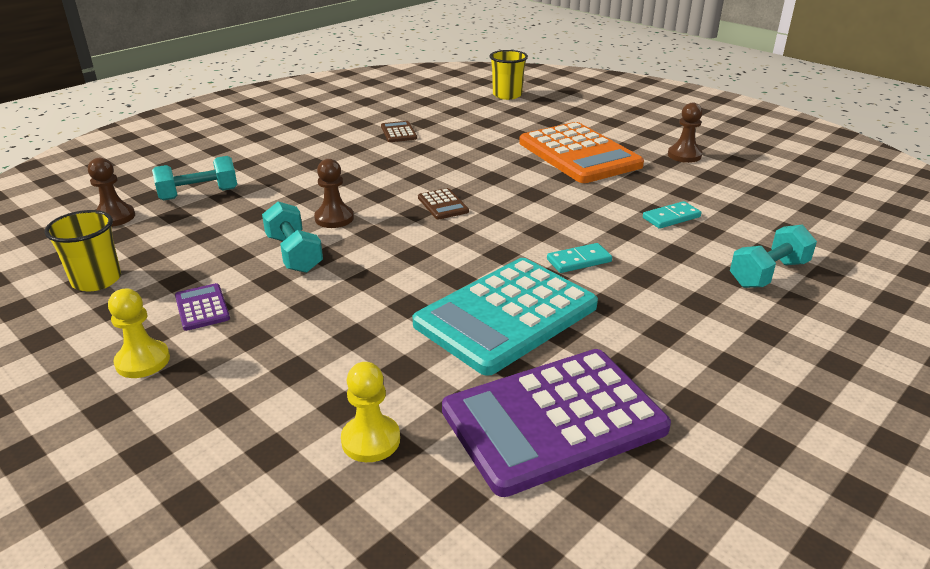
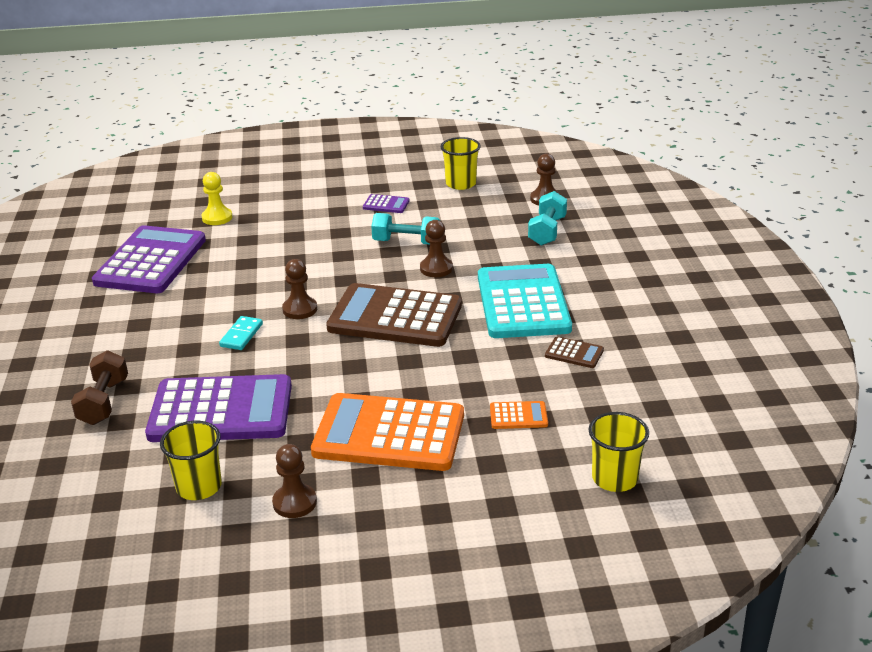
camera: 130 degrees right, 0 degrees up
(143, 361) = (359, 183): yellow pawn -> none
(443, 205) = (395, 317): brown calculator -> brown calculator, size x2.45
(494, 128) = (518, 416): none -> orange calculator
(496, 252) = (300, 309): none -> brown pawn
(506, 315) = (236, 283): turquoise calculator -> turquoise calculator (522, 303)
(671, 217) = (221, 410): turquoise domino -> purple calculator
(738, 187) = (199, 487): none -> yellow cup
(768, 274) = (104, 402): turquoise dumbbell -> brown dumbbell

